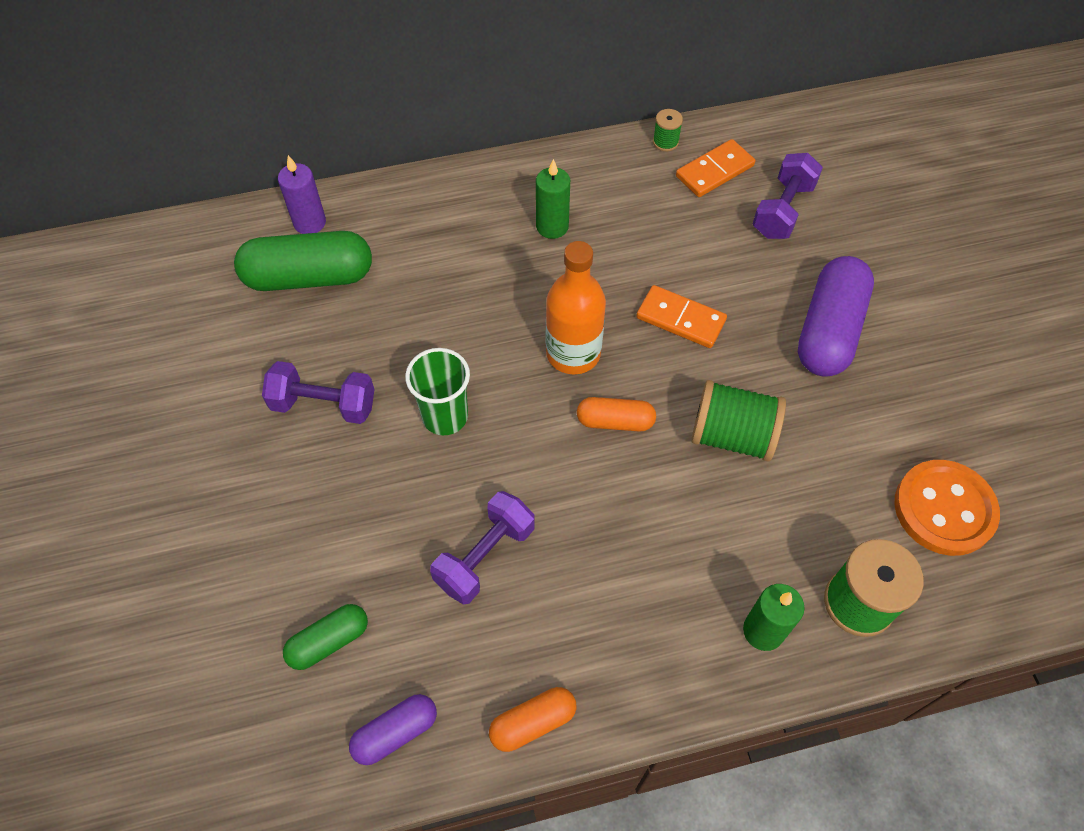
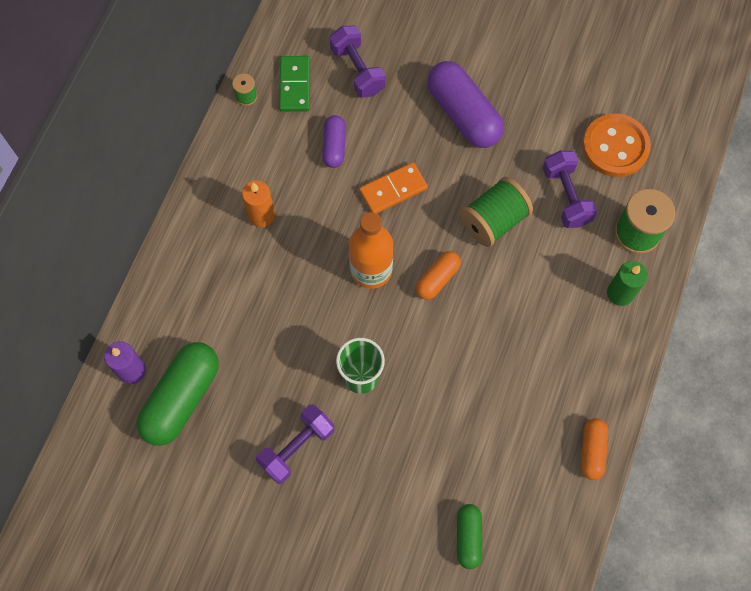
camera: 55 degrees left, 10 degrees up
(395, 733) = (549, 530): purple capsule -> purple capsule (334, 146)
(485, 556) = (474, 413): purple dumbbell -> purple dumbbell (566, 196)
(552, 226) = (261, 215): green candle -> orange candle
(714, 171) = (295, 85): orange domino -> green domino

